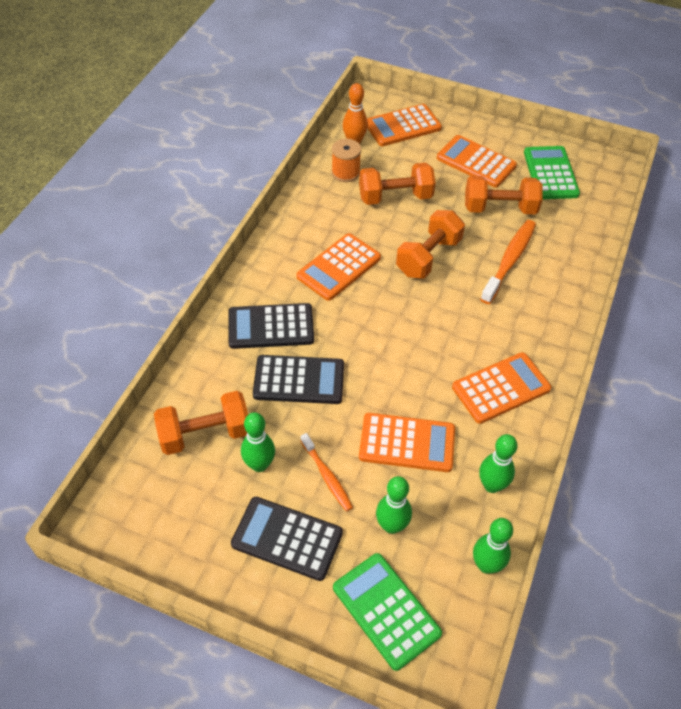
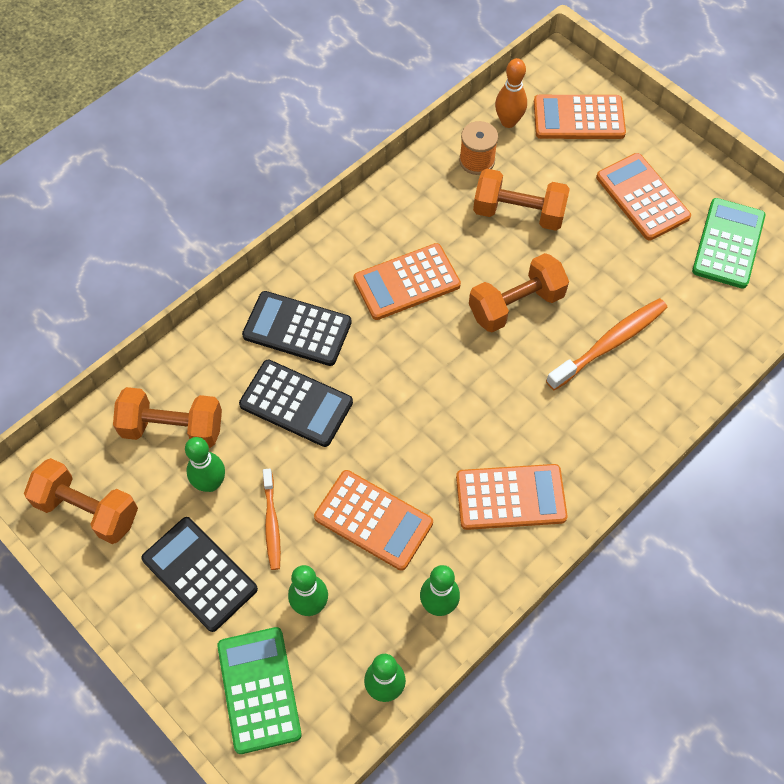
camera: 25 degrees right, 10 degrees up
(499, 208) = (636, 270): orange dumbbell -> orange dumbbell (88, 510)

